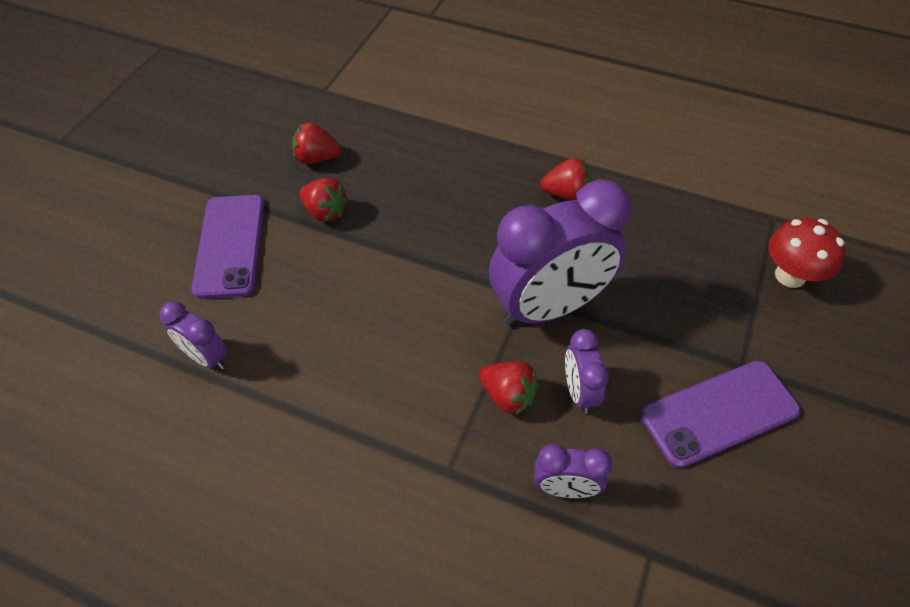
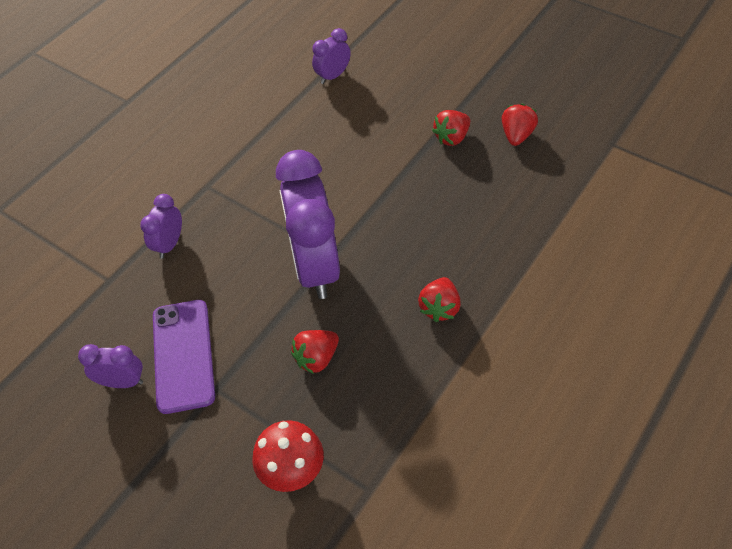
camera: 105 degrees right, 0 degrees up
(230, 245) = (428, 85): purple phone -> none
(508, 396) = (248, 226): red strawberry -> red strawberry (316, 358)
(579, 391) = (235, 269): purple clock -> purple clock (122, 382)

